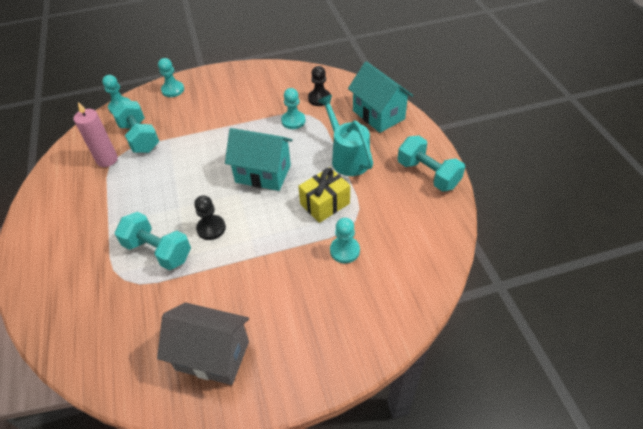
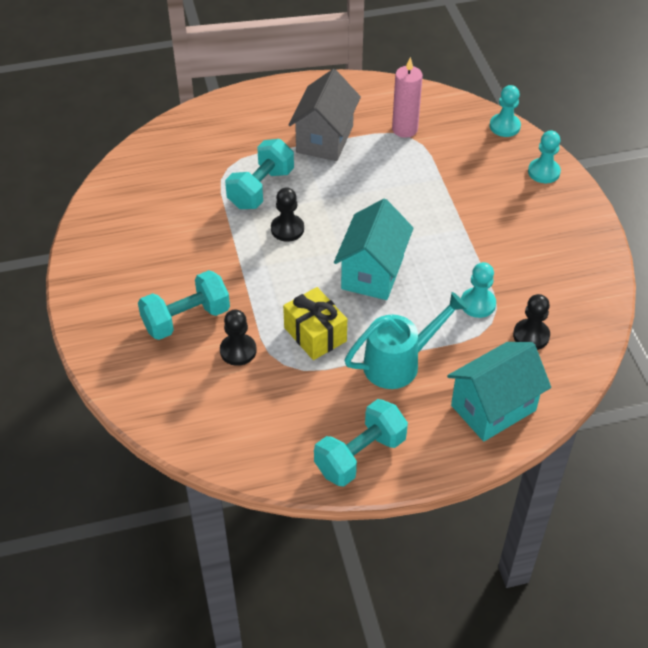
camera: 90 degrees right, 0 degrees up
(140, 137) = (444, 152): turquoise dumbbell -> turquoise dumbbell (186, 319)
(212, 355) = (128, 241): grey house -> grey house (325, 139)
(344, 250) = (238, 351): turquoise pawn -> black pawn

